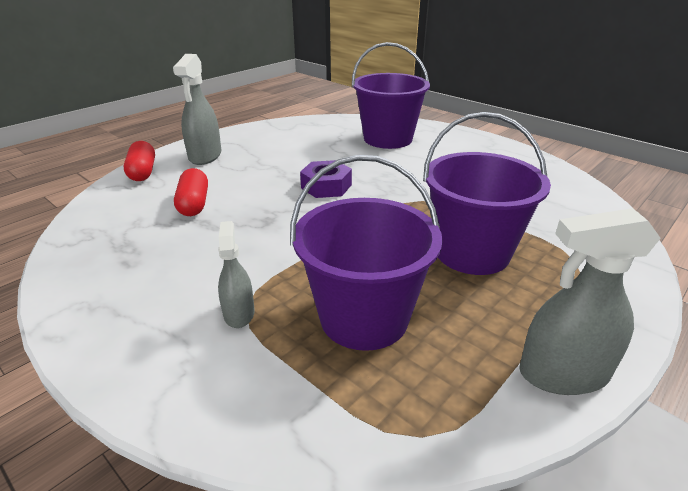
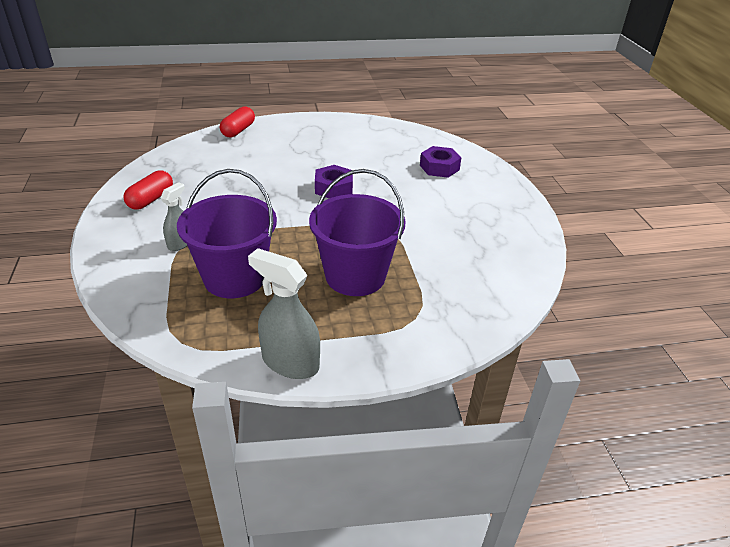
camera: 35 degrees right, 5 degrees up
(194, 204) = (239, 166): red capsule -> red capsule (151, 199)
(205, 156) = (289, 132): grey spray bottle -> none
(388, 139) = (439, 167): purple bucket -> purple nut

